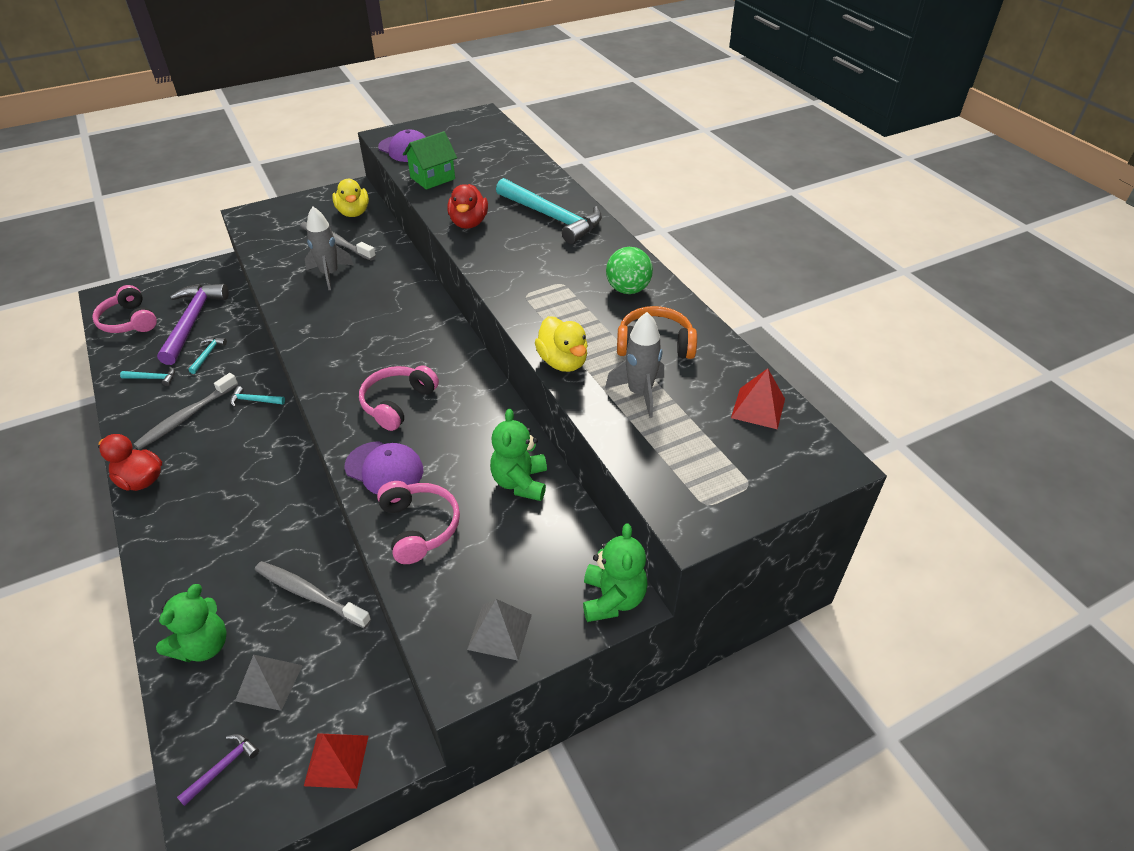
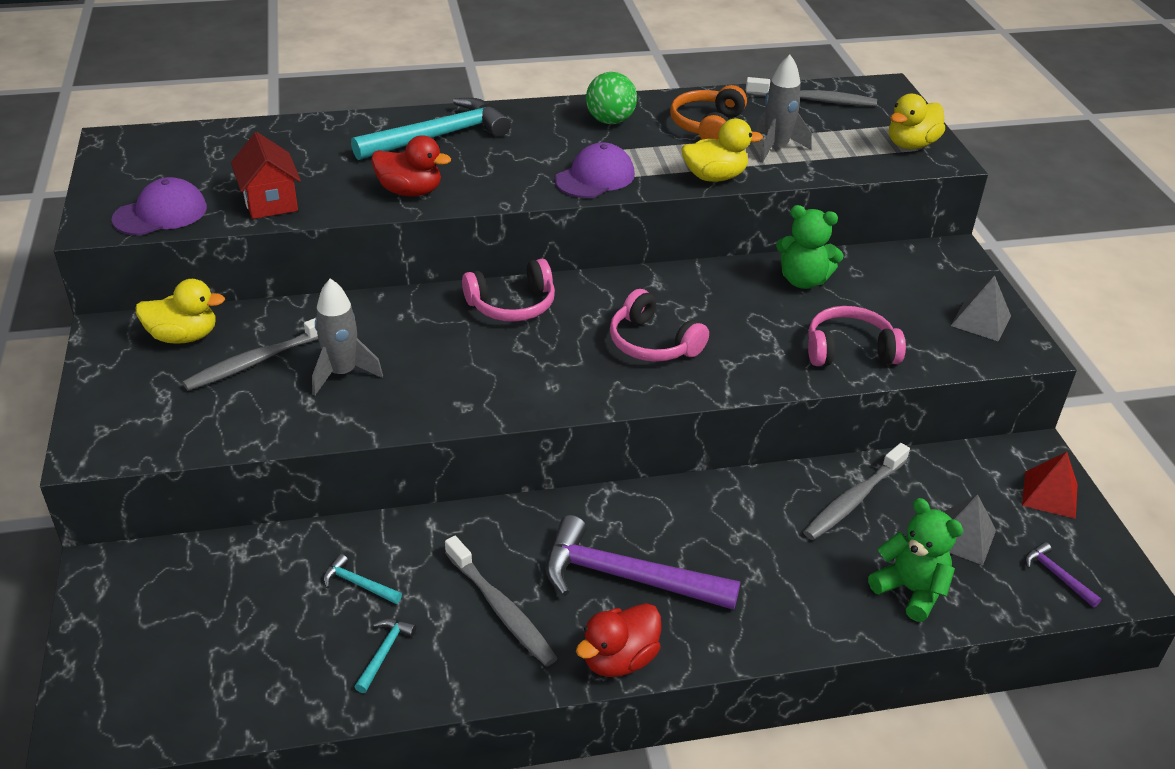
camera: 75 degrees left, 5 degrees down
(129, 321) = (193, 693): pink headphones -> pink headphones (512, 305)
(192, 322) = (253, 603): purple hammer -> purple hammer (626, 577)
(254, 400) = (498, 533): turquoise hammer -> none
(384, 468) = (758, 364): purple cap -> purple cap (595, 177)
(432, 178) = (270, 202): green house -> red house
(612, 599) = (952, 257): green teddy bear -> none
(708, 494) = (911, 144): none -> yellow duck
(758, 408) = (813, 100): red pyramid -> grey toothbrush

